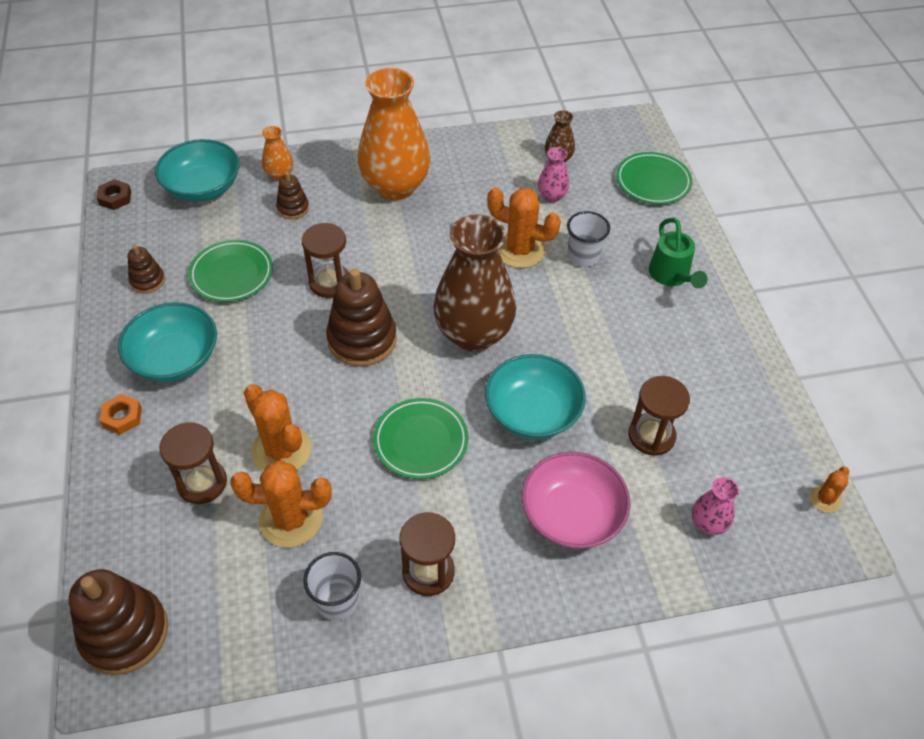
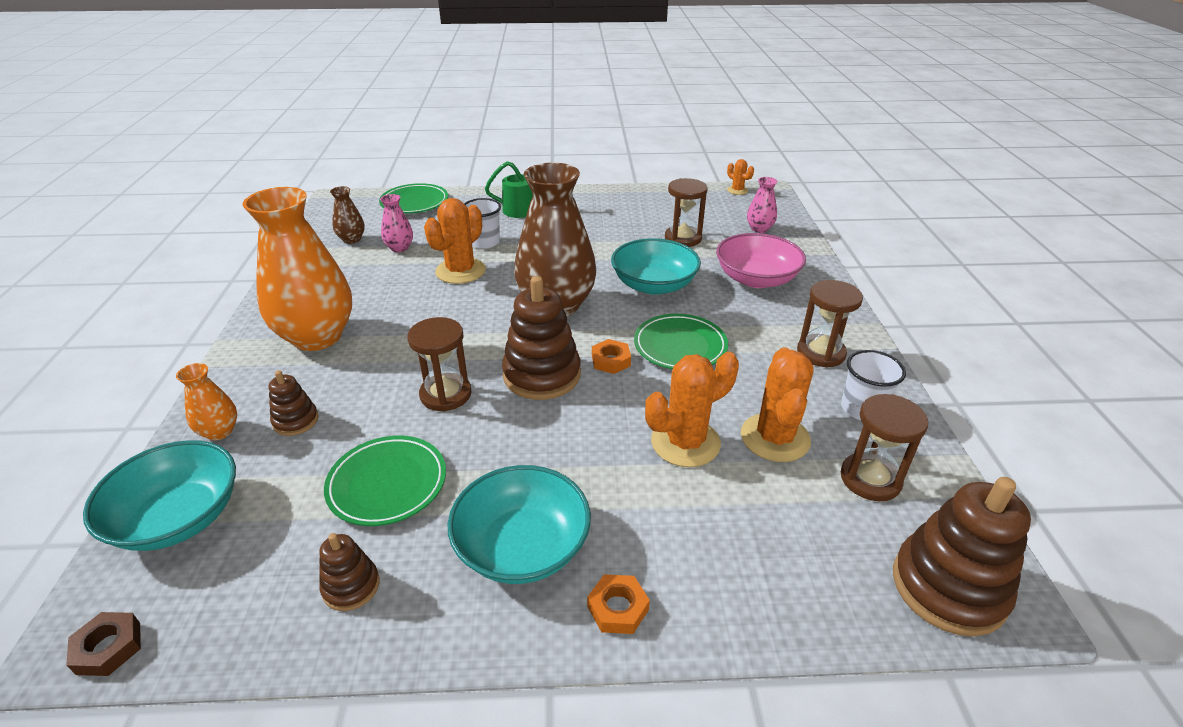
camera: 80 degrees left, 15 degrees down
(202, 483) = (730, 514): brown hourglass -> brown hourglass (870, 479)
(389, 387) = (610, 360): none -> orange nut

